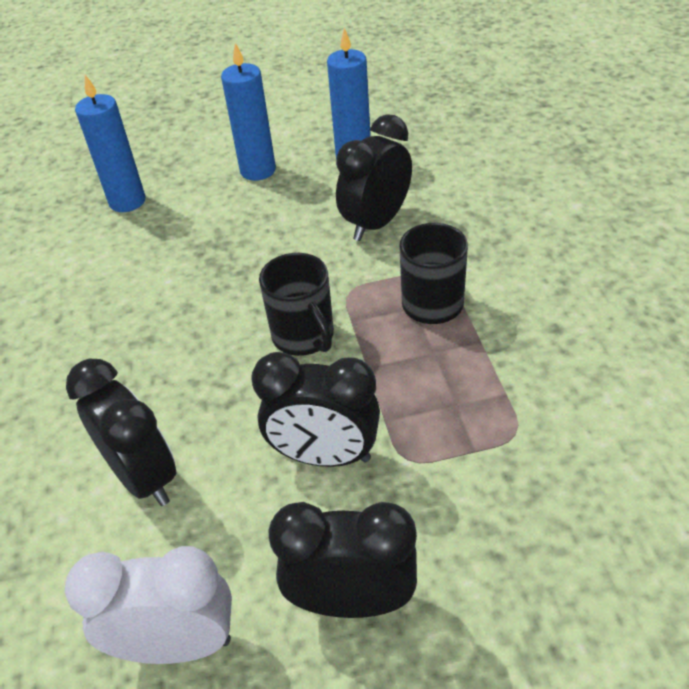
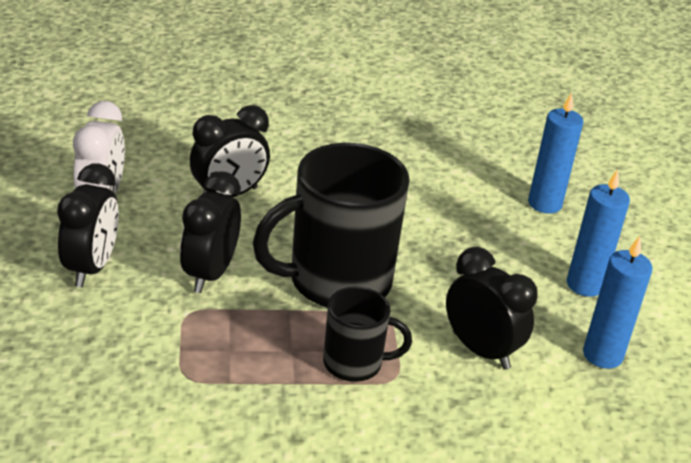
camera: 90 degrees right, 10 degrees down
(304, 336) = (336, 282): black mug -> black mug, size x1.89

